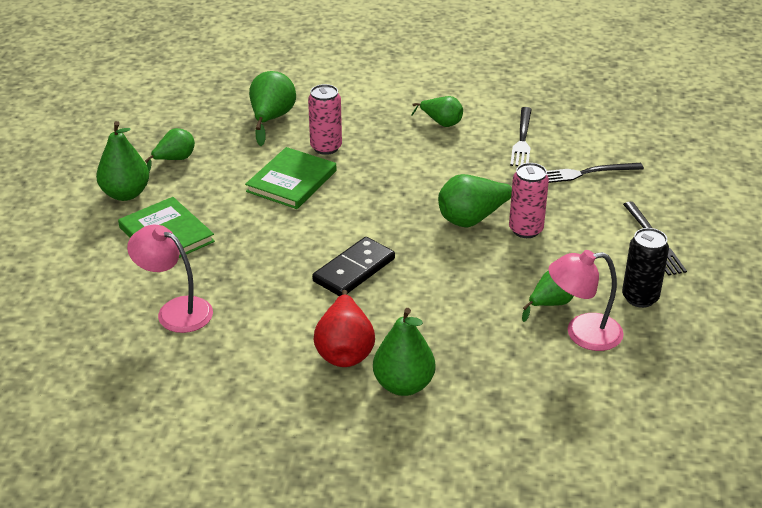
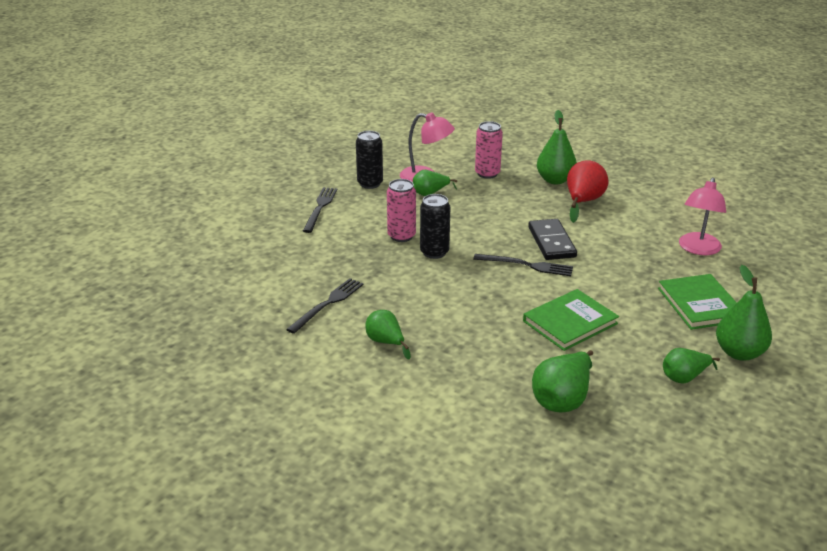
camera: 155 degrees left, 5 degrees down
(175, 311) = (698, 249): pink lamp -> pink lamp turned 60 degrees clockwise
(326, 147) = (519, 348): pink can -> pink can (487, 173)
(354, 270) = (551, 242): black domino -> black domino turned 75 degrees counterclockwise
(473, 219) = (434, 252): green pear -> black can
(585, 173) = (309, 262): black fork -> black fork (526, 265)

